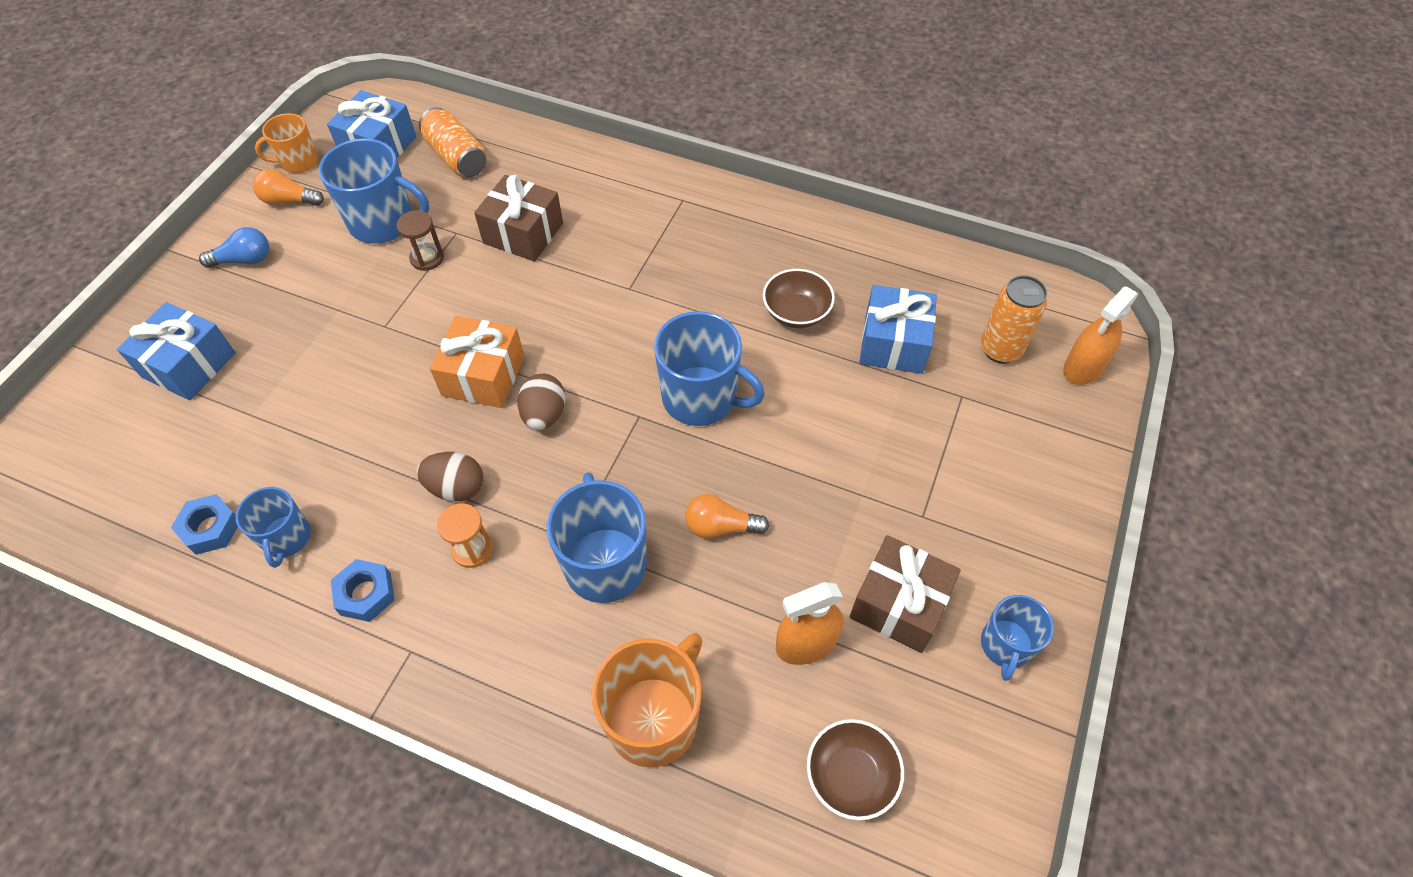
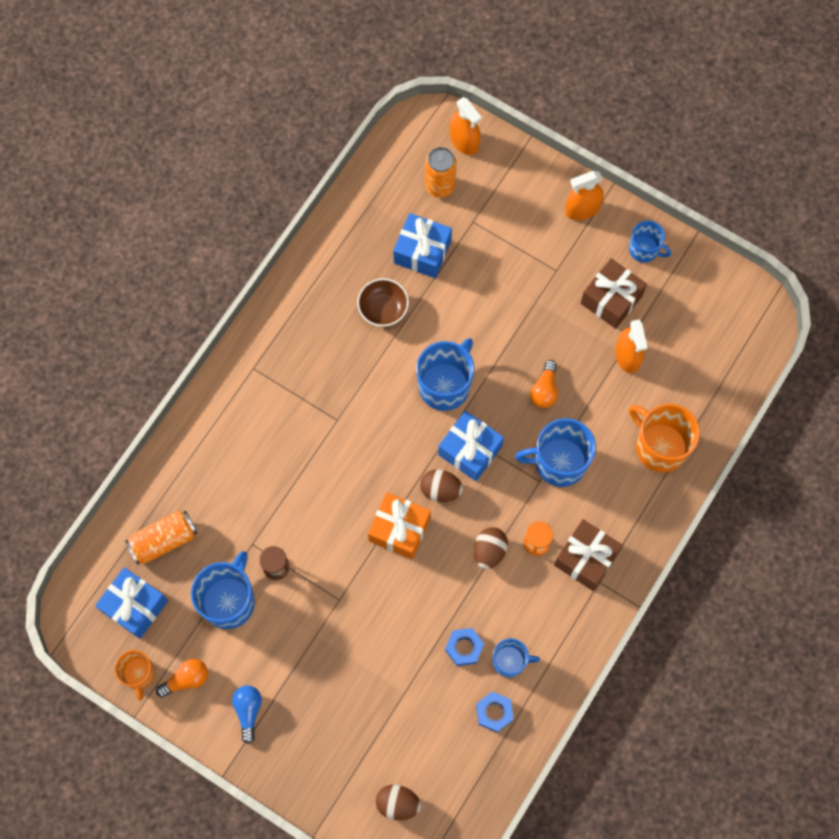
camera: 80 degrees left, 15 degrees up
(98, 429) = (398, 803): none -> brown egg
(189, 365) = (350, 743): blue gift -> blue gift (470, 450)
(289, 200) = (186, 679): orange light bulb -> orange light bulb turned 135 degrees counterclockwise
(366, 594) = (558, 609): blue nut -> blue nut (464, 647)
(523, 233) = (264, 492): brown gift -> brown gift (586, 558)
(850, 776) = (704, 350): brown bowl -> none
(1040, 539) = (582, 209): none -> orange spray bottle

